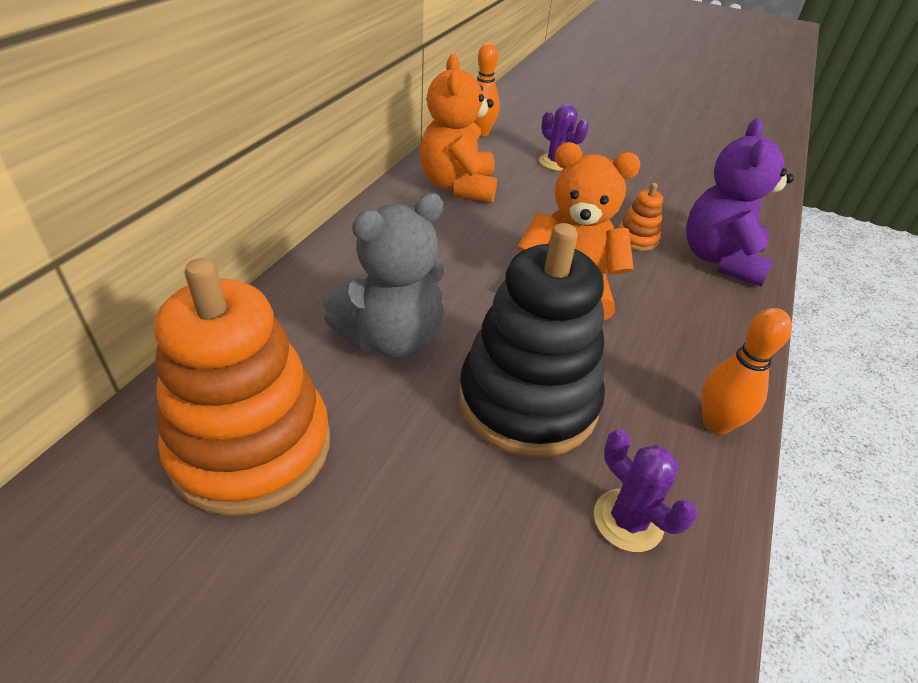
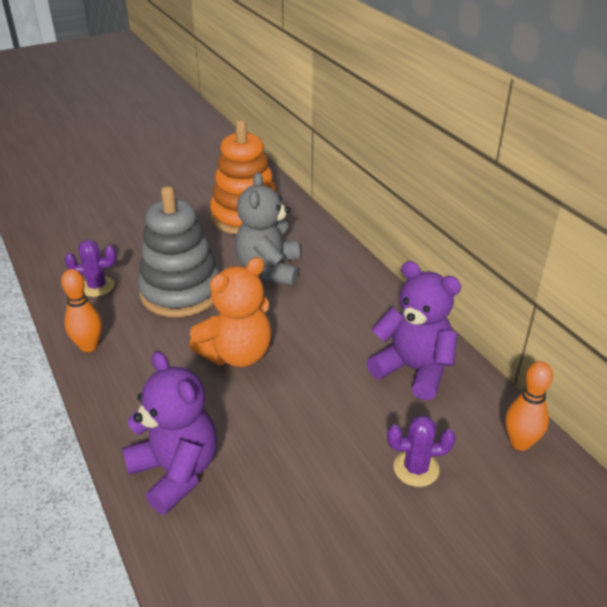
camera: 130 degrees right, 5 degrees down
(458, 186) = (413, 370): orange teddy bear -> purple teddy bear
(527, 401) = (181, 292): black stacking toy -> grey stacking toy
(637, 239) = (250, 435): orange stacking toy -> none

